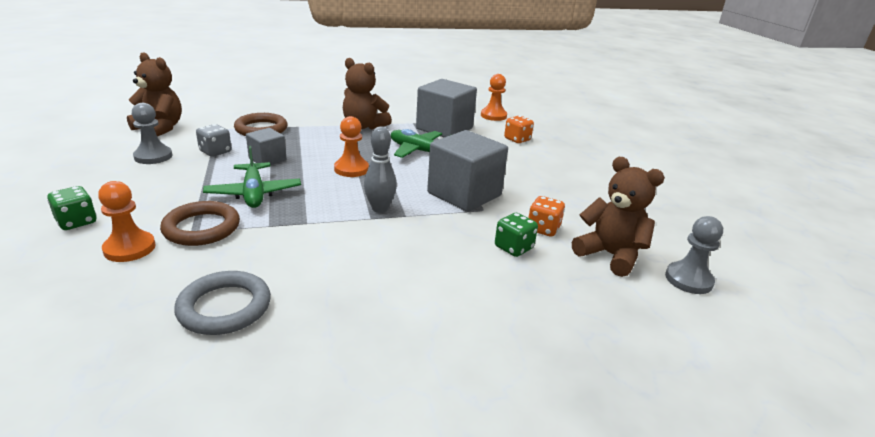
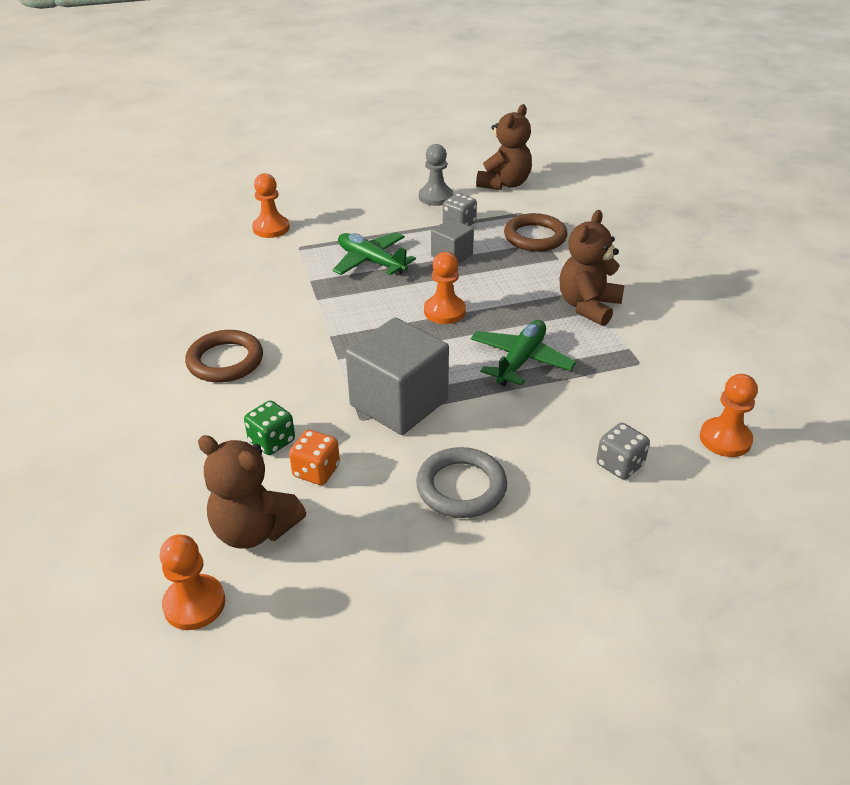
camera: 90 degrees right, 10 degrees up
(77, 222) = (309, 199): green dice -> none
(202, 228) = (303, 250): brown ring -> brown ring (225, 361)
(224, 307) = (190, 283): grey ring -> grey ring (461, 487)
(254, 193) = (371, 262): green plane -> green plane turned 60 degrees clockwise
(380, 208) = (351, 340): grey bowling pin -> none
(444, 128) = (623, 381): grey cube -> none
(517, 139) = (619, 465): orange dice -> grey dice
(610, 255) = (254, 530): brown teddy bear -> brown teddy bear turned 75 degrees clockwise
(688, 280) = (194, 604): grey pawn -> orange pawn

